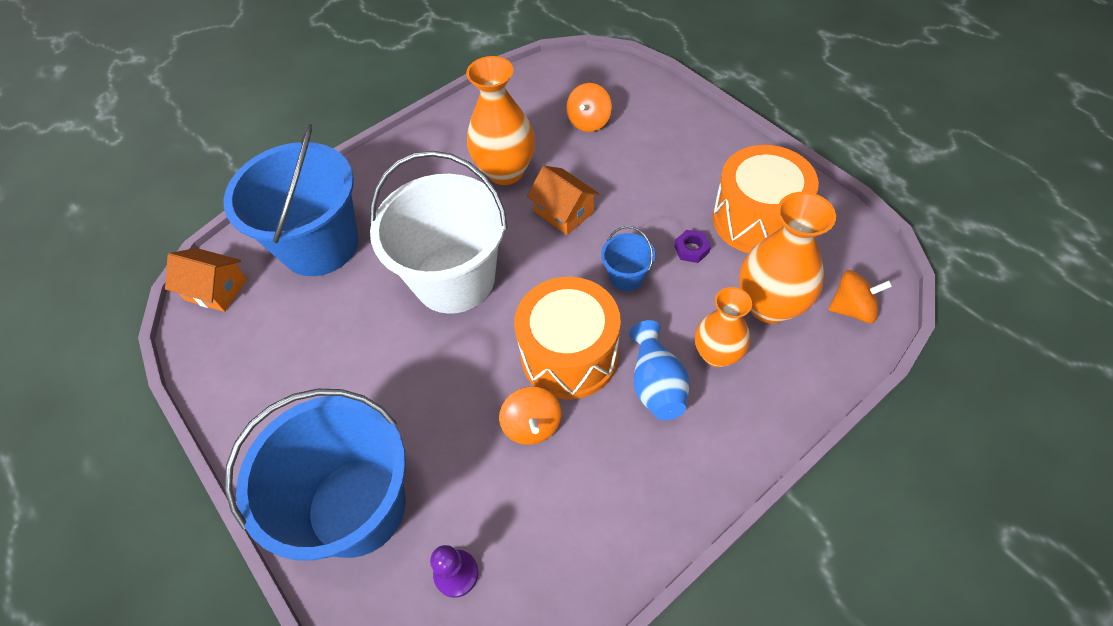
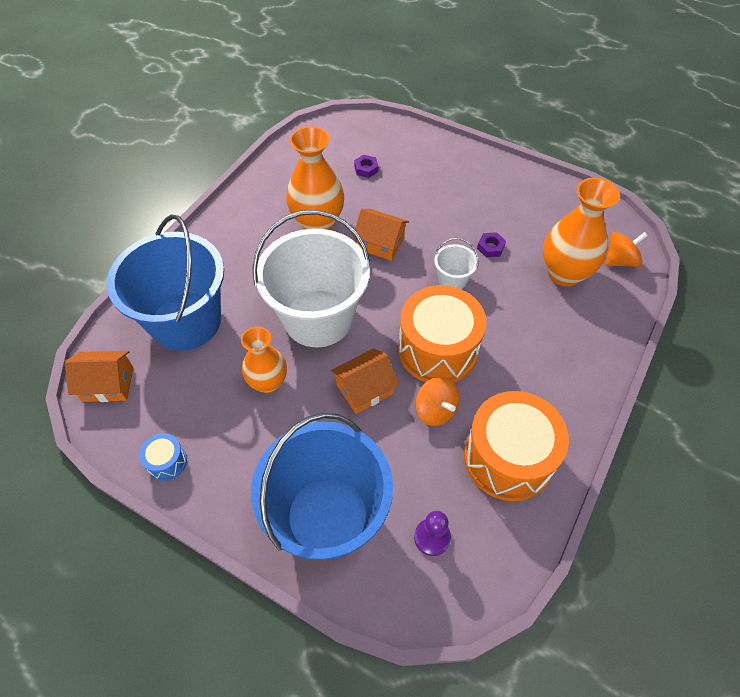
camera: 25 degrees left, 0 degrees up
(230, 389) = (167, 462): none -> blue drum
(466, 375) = (365, 389): none -> orange house
(589, 121) = (366, 169): orange spinning top -> purple nut
(626, 276) = (452, 280): blue bucket -> white bucket
(656, 384) = (512, 352): blue vase -> none
(717, 354) = (544, 318): orange vase -> orange vase (268, 382)
(757, 219) = (527, 214): orange drum -> orange drum (508, 458)

